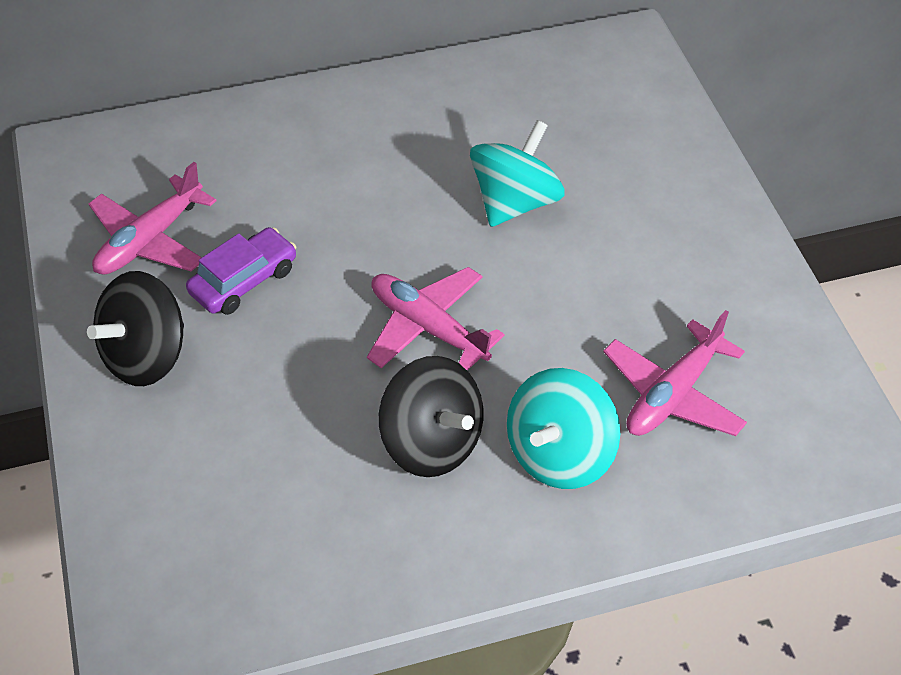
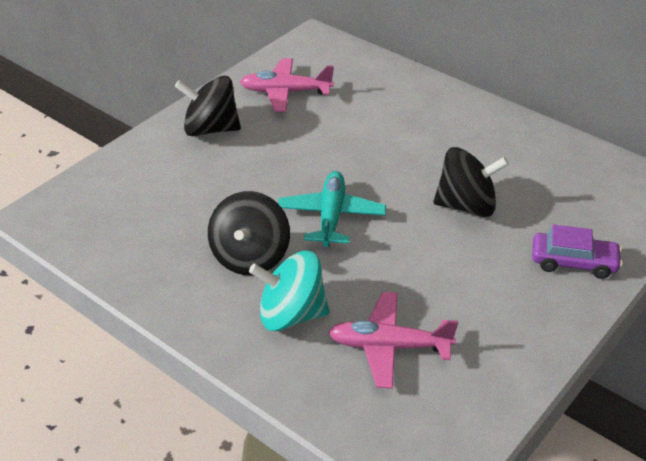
camera: 55 degrees right, 10 degrees down
(244, 281) = (292, 135): purple car -> purple car (573, 262)
(428, 327) = (331, 216): pink plane -> turquoise plane
(515, 202) = (466, 205): turquoise spinning top -> black spinning top

